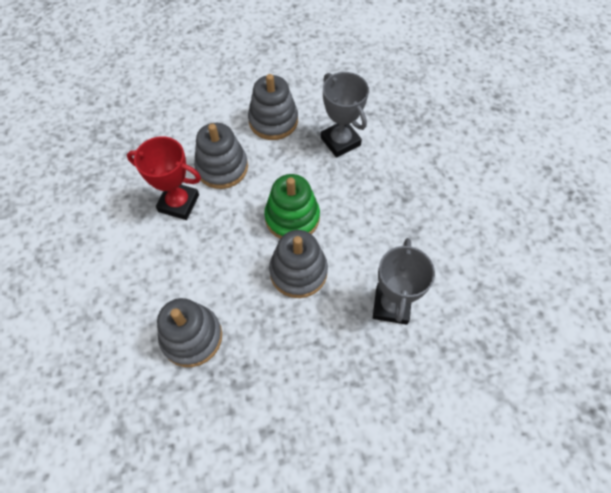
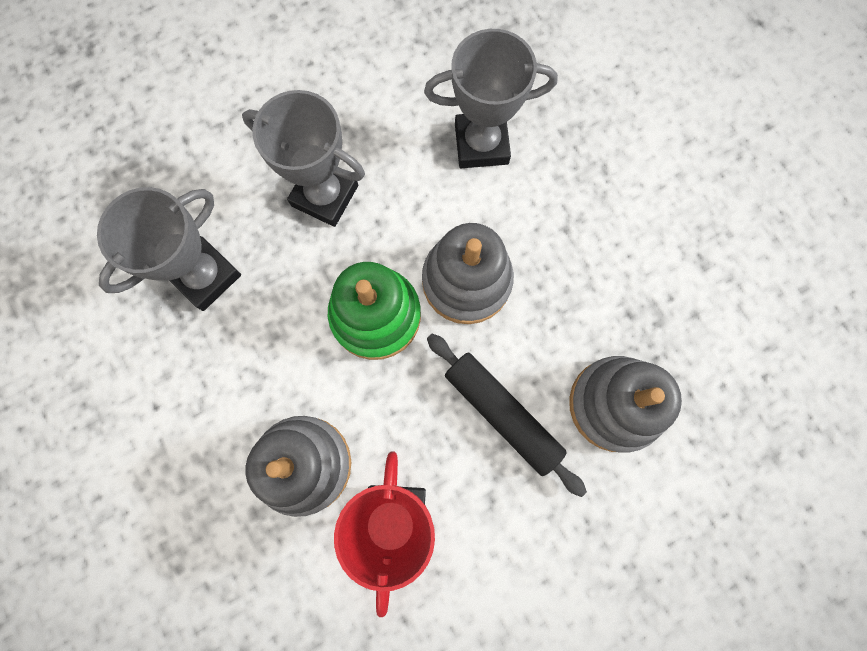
camera: 105 degrees left, 15 degrees up
(211, 270) = (502, 413): none -> black rolling pin
(273, 121) = (180, 404): grey stacking toy -> none
(375, 207) = (325, 195): none -> grey trophy

